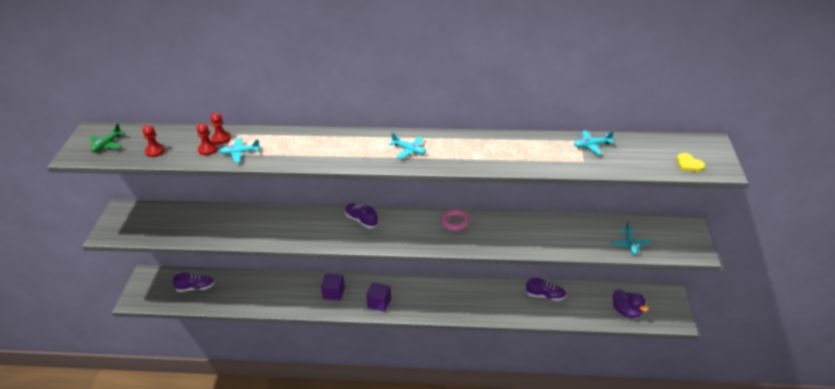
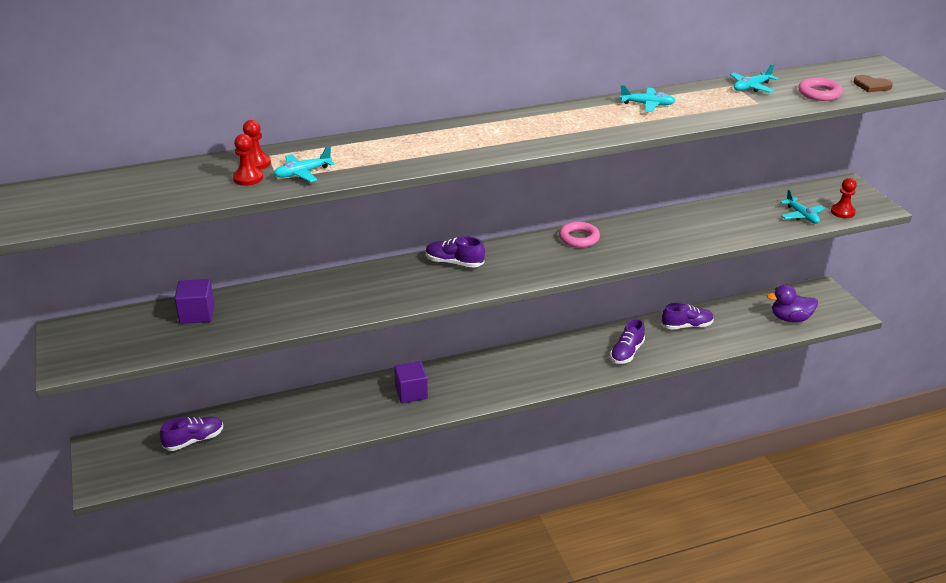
camera: 25 degrees left, 5 degrees down
(107, 145) = (73, 202): green plane -> none
(155, 151) = (164, 195): red pawn -> red pawn (842, 212)
(379, 303) = (483, 388): purple cube -> purple cube (197, 314)
(409, 150) = (538, 129): turquoise plane -> turquoise plane (647, 105)
(489, 304) = (626, 353): none -> purple shoe
(626, 312) = (790, 318): purple duck -> purple duck turned 150 degrees clockwise
(639, 163) = (819, 93): none -> pink ring
(689, 164) = (871, 86): yellow heart -> brown heart

